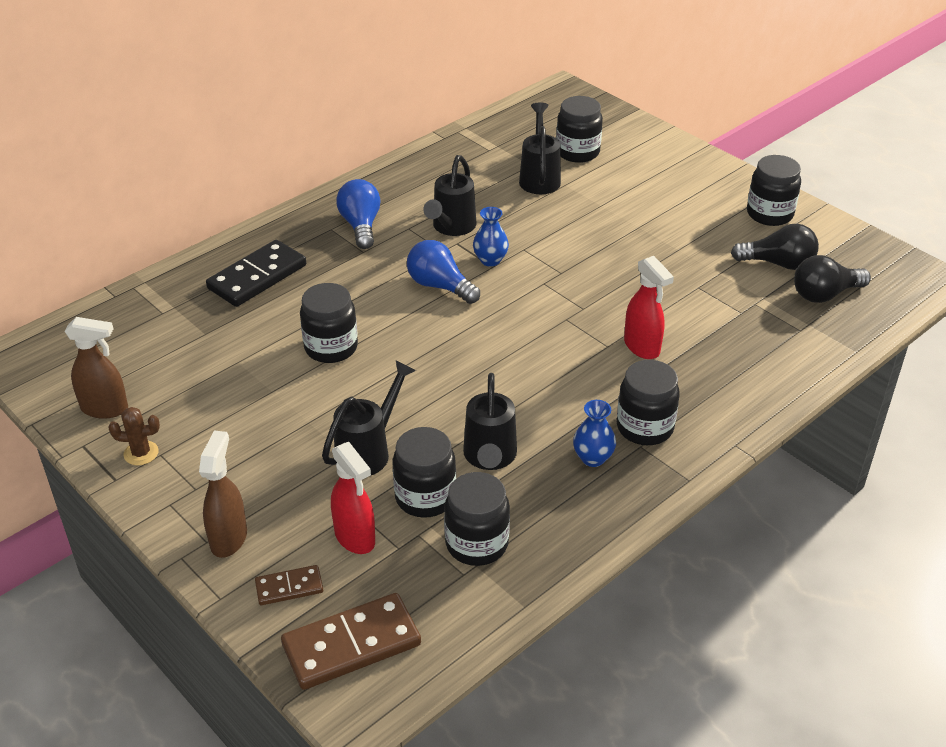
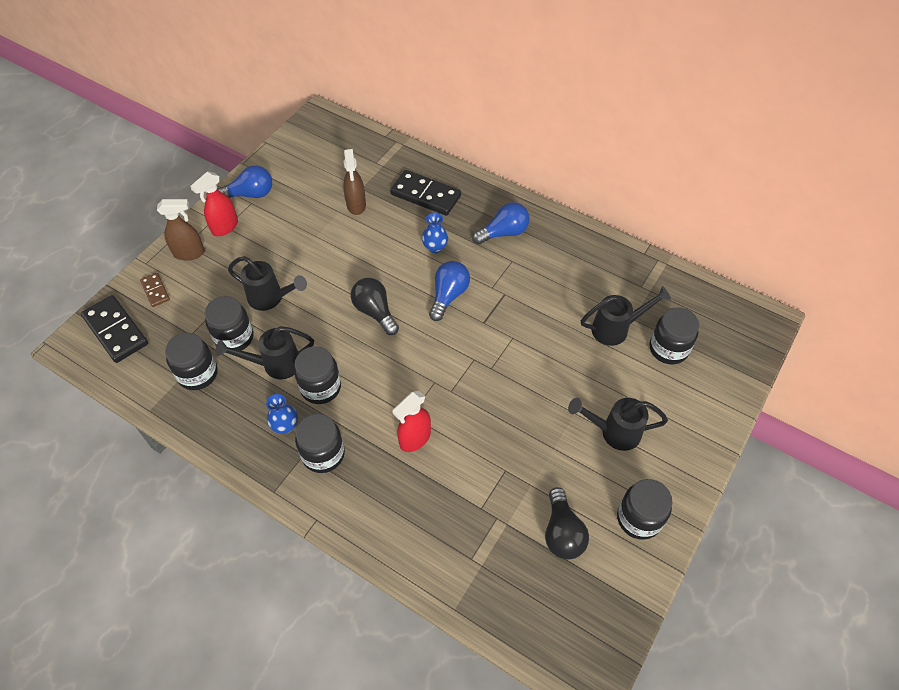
camera: 75 degrees right, 15 degrees up
(105, 409) = (284, 167): brown spray bottle -> brown spray bottle (356, 205)
(141, 453) = (250, 194): brown cactus -> blue light bulb
(331, 347) = (364, 253): black jar -> black jar (321, 387)
(351, 645) = (115, 331): brown domino -> black domino
(355, 538) = (196, 311): red spray bottle -> red spray bottle (224, 227)
(451, 228) = (522, 286): black watering can -> black watering can (613, 432)
(490, 260) = (490, 319): blue vase -> blue vase (435, 247)
(824, 294) = (529, 577): black light bulb -> black light bulb (375, 312)

